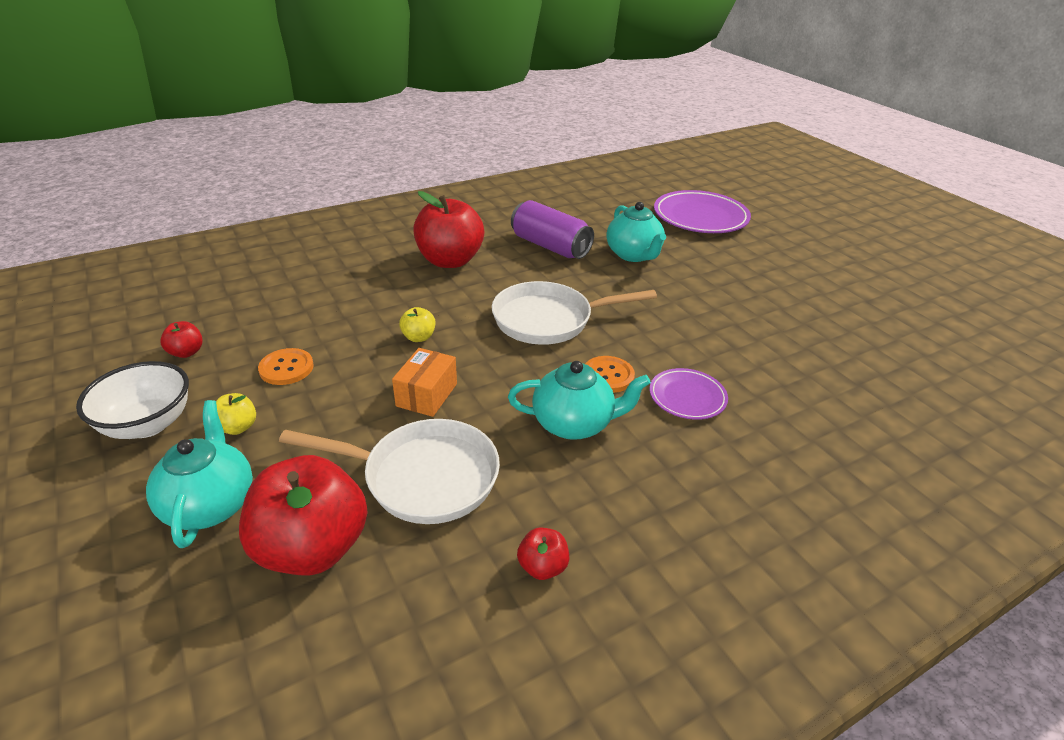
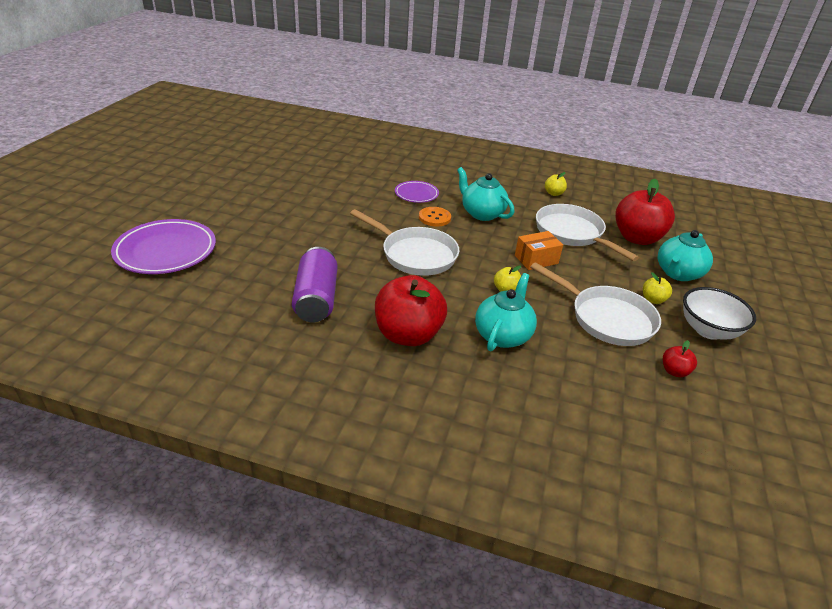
camera: 135 degrees left, 0 degrees up
(286, 368) = (607, 318): orange button -> white pan
(542, 567) = (553, 193): red apple -> yellow apple
(633, 255) = (280, 257): turquoise teapot -> turquoise teapot (503, 335)

